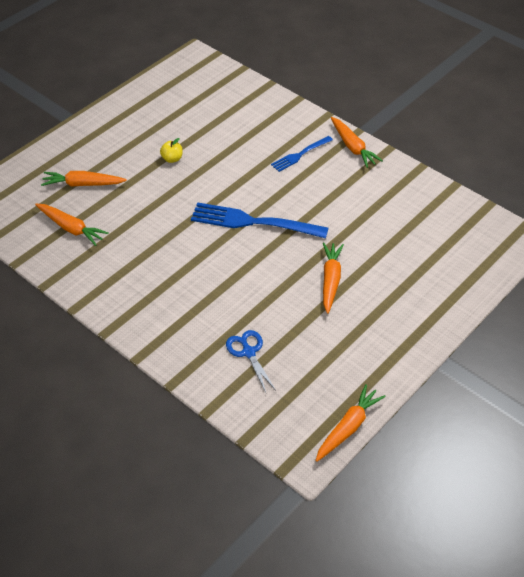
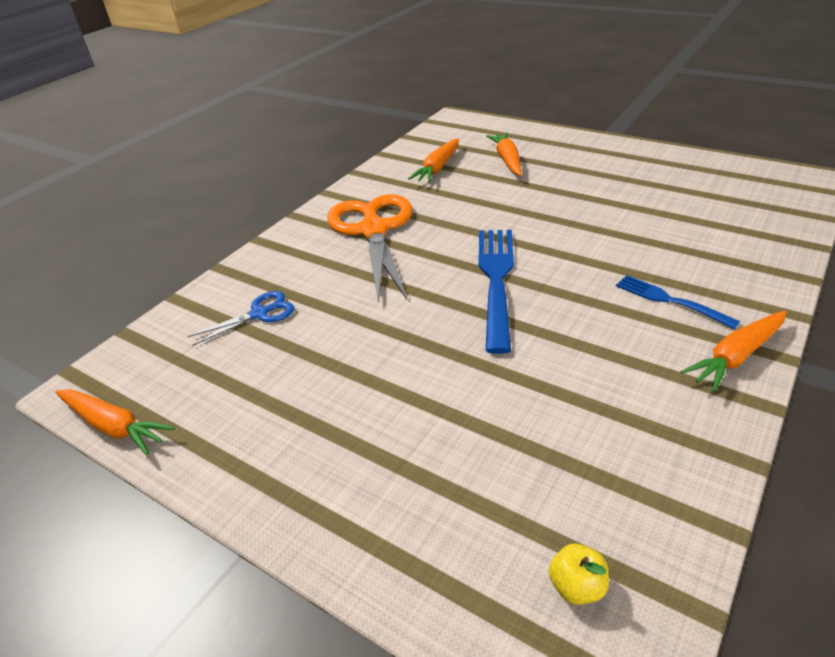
camera: 85 degrees right, 10 degrees down
(158, 279) = (374, 230): none -> orange scissors
(172, 159) = (584, 201): yellow apple -> yellow apple (577, 586)
(330, 280) = (399, 371): orange carrot -> none

